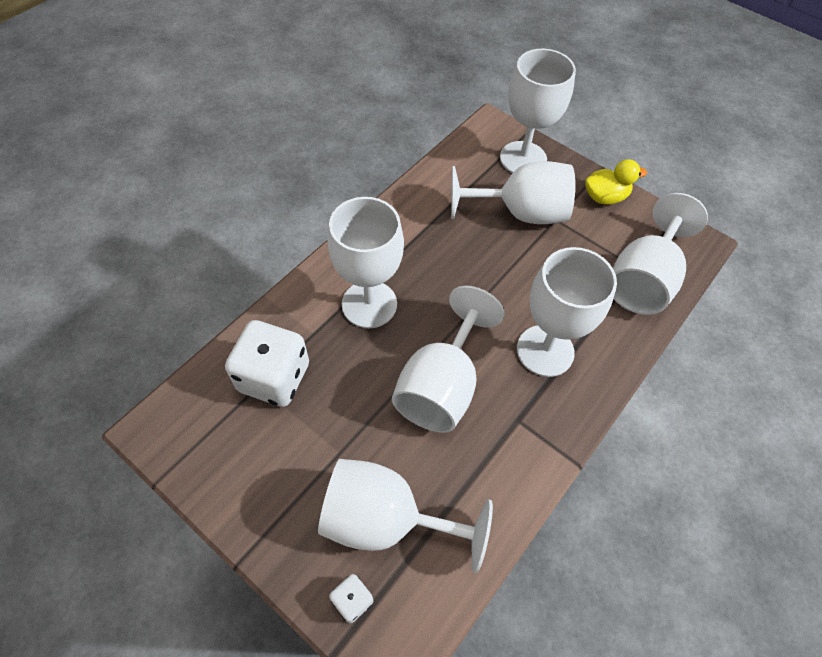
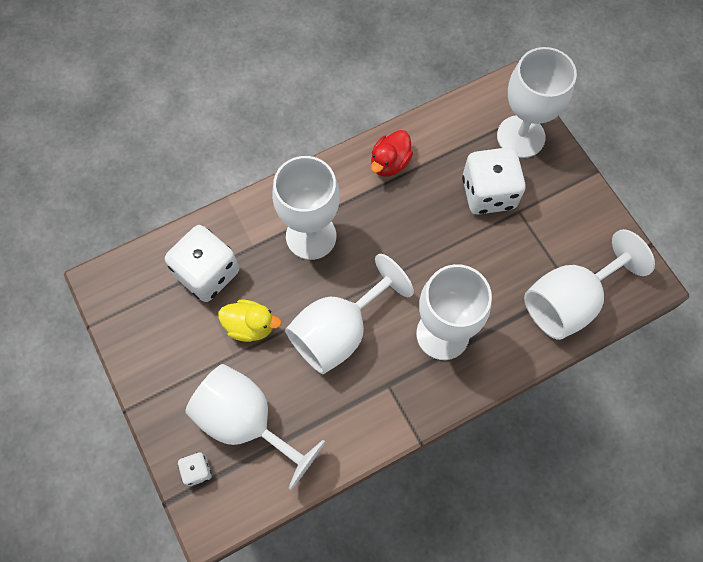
camera: 25 degrees right, 10 degrees up
(415, 215) = (390, 163): none -> red duck
(520, 213) = (488, 193): white goblet -> white dice
(605, 197) = (580, 204): yellow duck -> yellow duck (250, 326)

